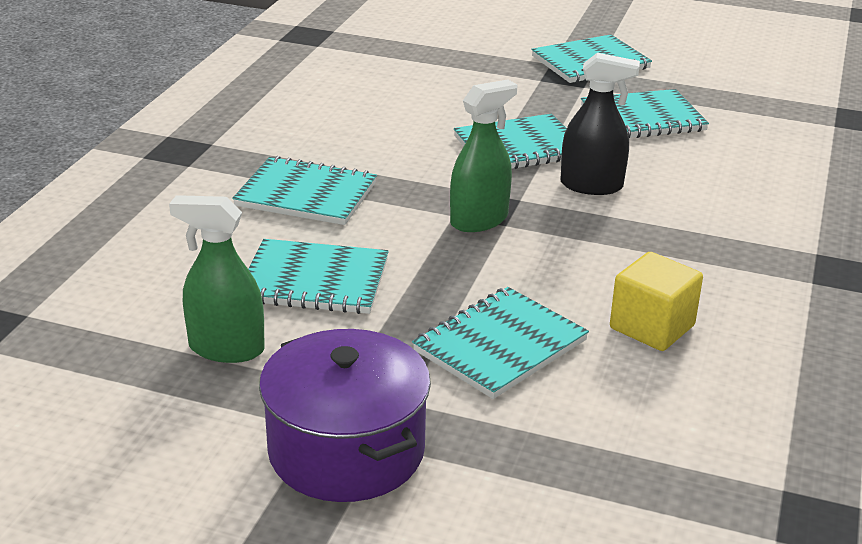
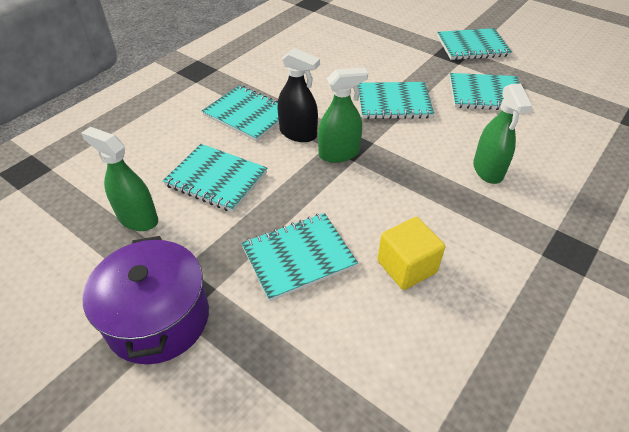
camera: 20 degrees right, 15 degrees up
(591, 185) = (425, 141): black spray bottle -> black spray bottle (298, 133)
(696, 205) = (488, 170): none -> green spray bottle

